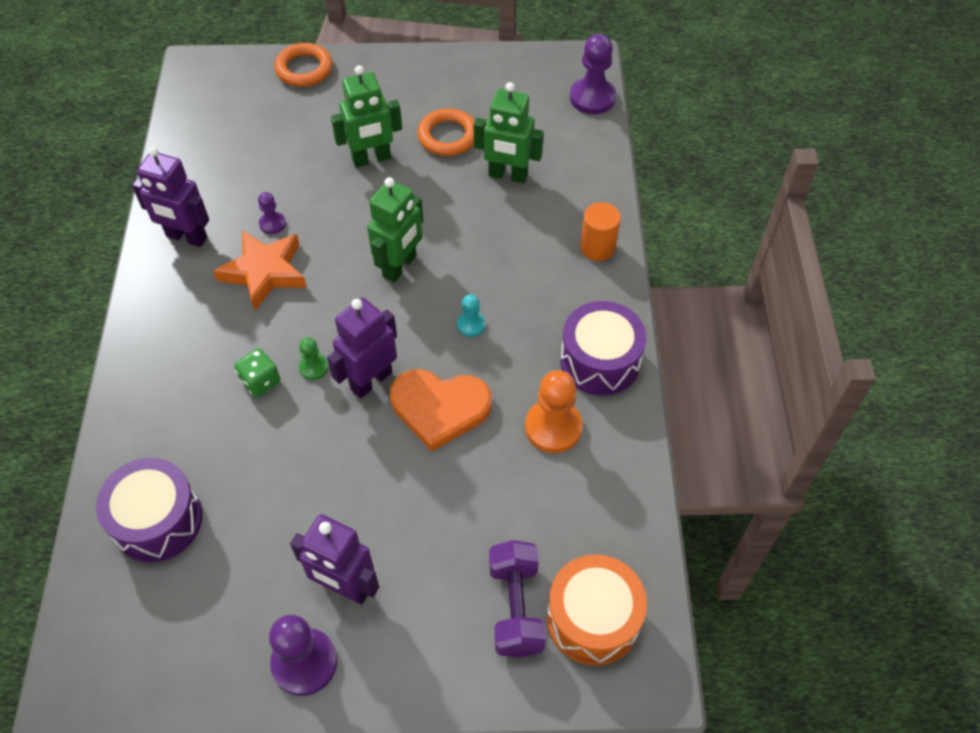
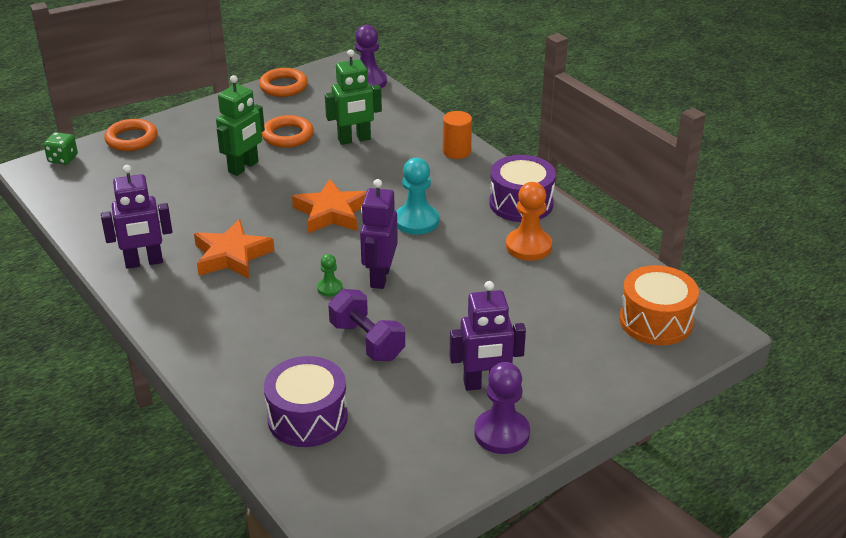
camera: 35 degrees left, 20 degrees down
(260, 381) = (298, 312): green dice -> green dice (63, 159)
(272, 224) = (206, 228): purple pawn -> none
(400, 266) = (331, 213): green robot -> orange star
(439, 408) = (444, 270): orange heart -> none
(471, 325) = (416, 221): turquoise pawn -> turquoise pawn, size x1.90
(502, 64) = (283, 86): none -> orange ring
(515, 607) = (604, 339): purple dumbbell -> purple dumbbell (367, 341)

